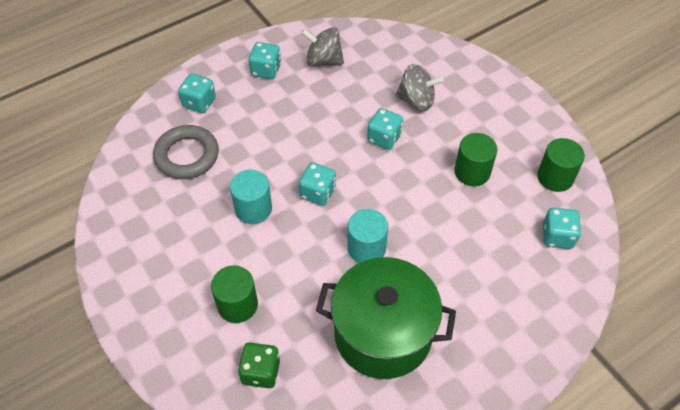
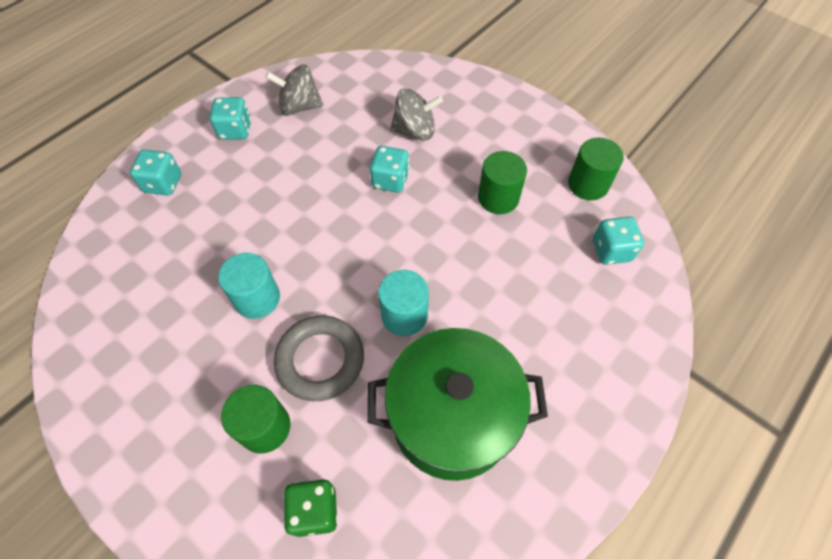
camera: 15 degrees left, 5 degrees up
(187, 155) = (161, 251): grey ring -> grey ring (320, 360)
(318, 193) = (330, 261): turquoise dice -> none

